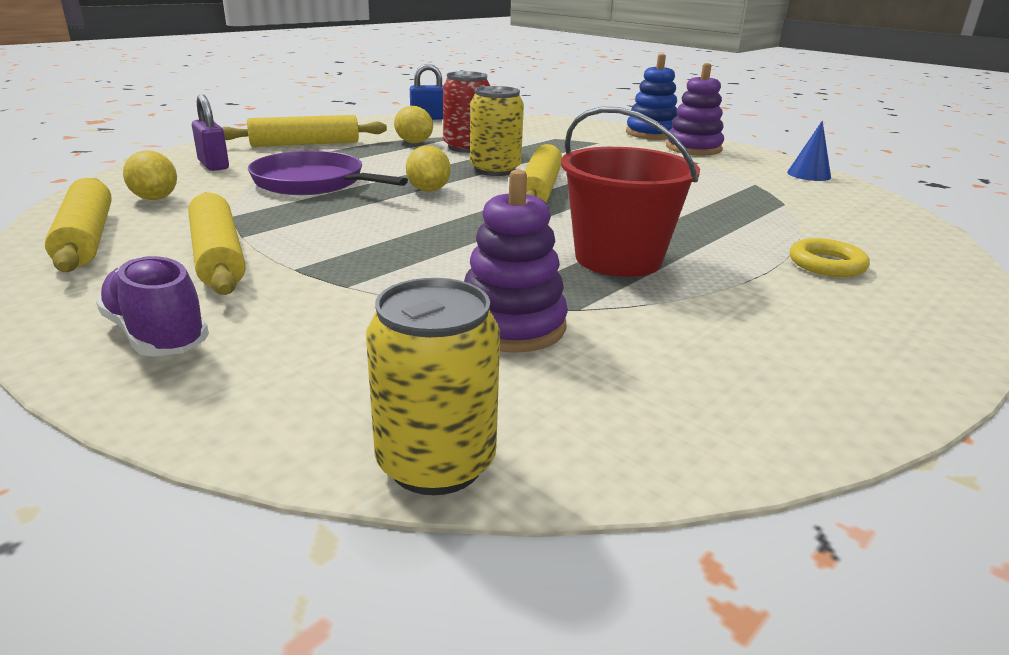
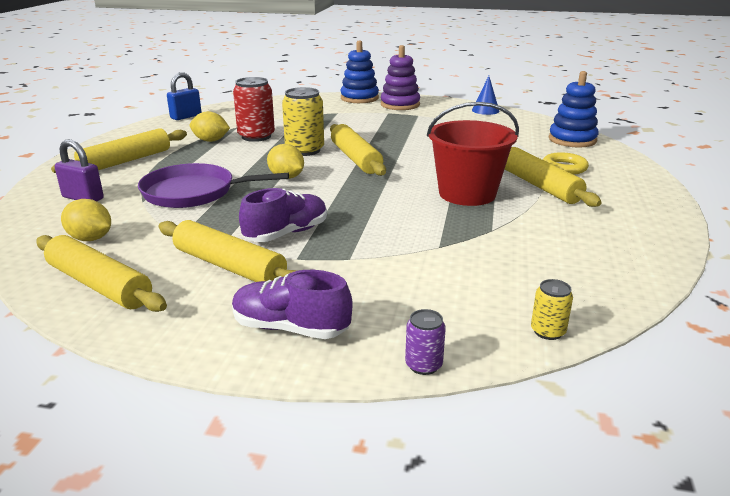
camera: 30 degrees left, 0 degrees up
(209, 434) = (423, 365): none -> purple can
(329, 242) = (286, 233): none -> purple shoe
(436, 463) = (548, 331): yellow can -> yellow can, size x0.51
(511, 326) = (474, 251): purple stacking toy -> none
(746, 276) = (539, 185): none -> yellow rolling pin
(899, 234) = (572, 140): none -> blue stacking toy

